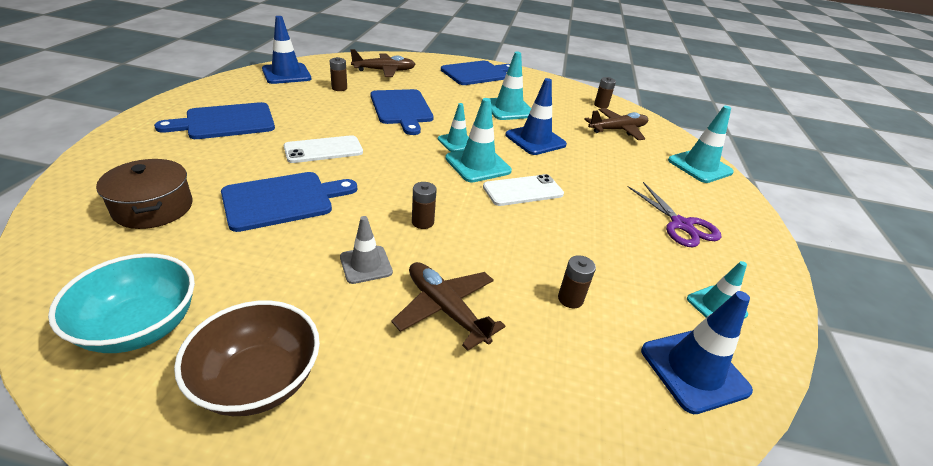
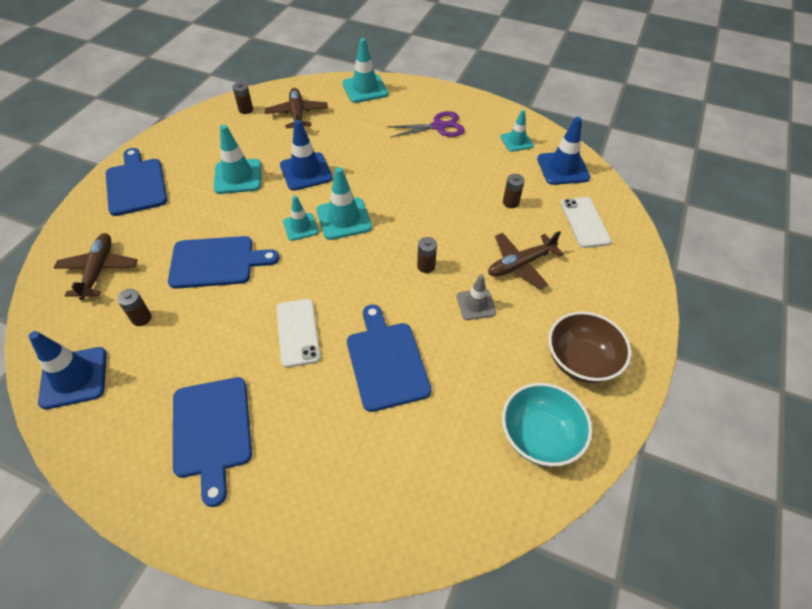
camera: 75 degrees left, 15 degrees up
(153, 208) = (389, 465): brown pot -> none
(523, 191) = (388, 198): white phone -> white phone (585, 222)

